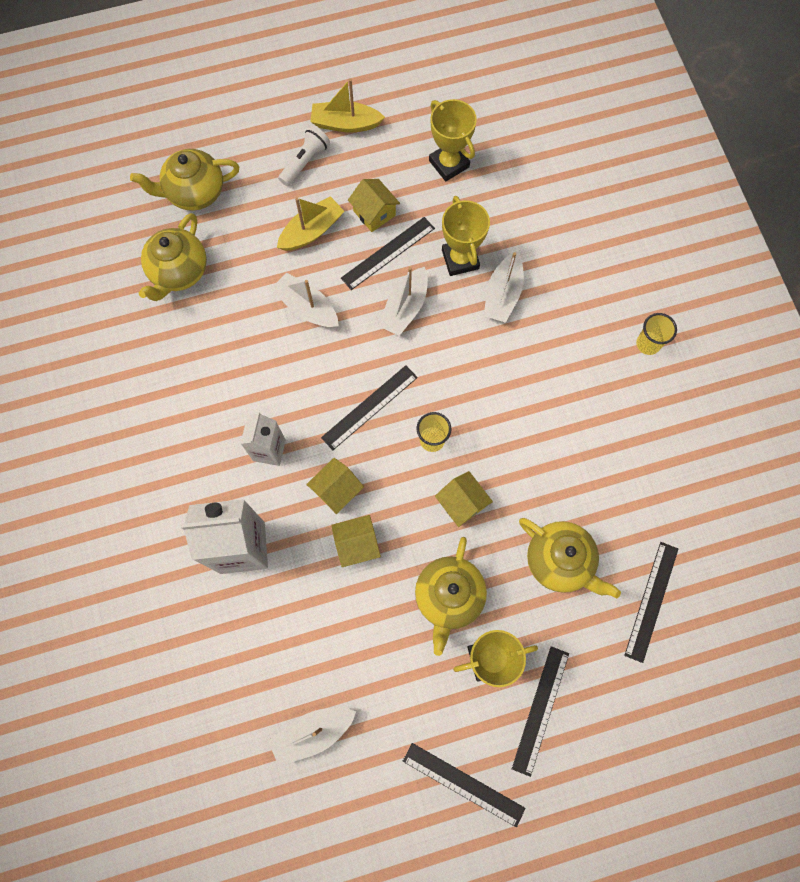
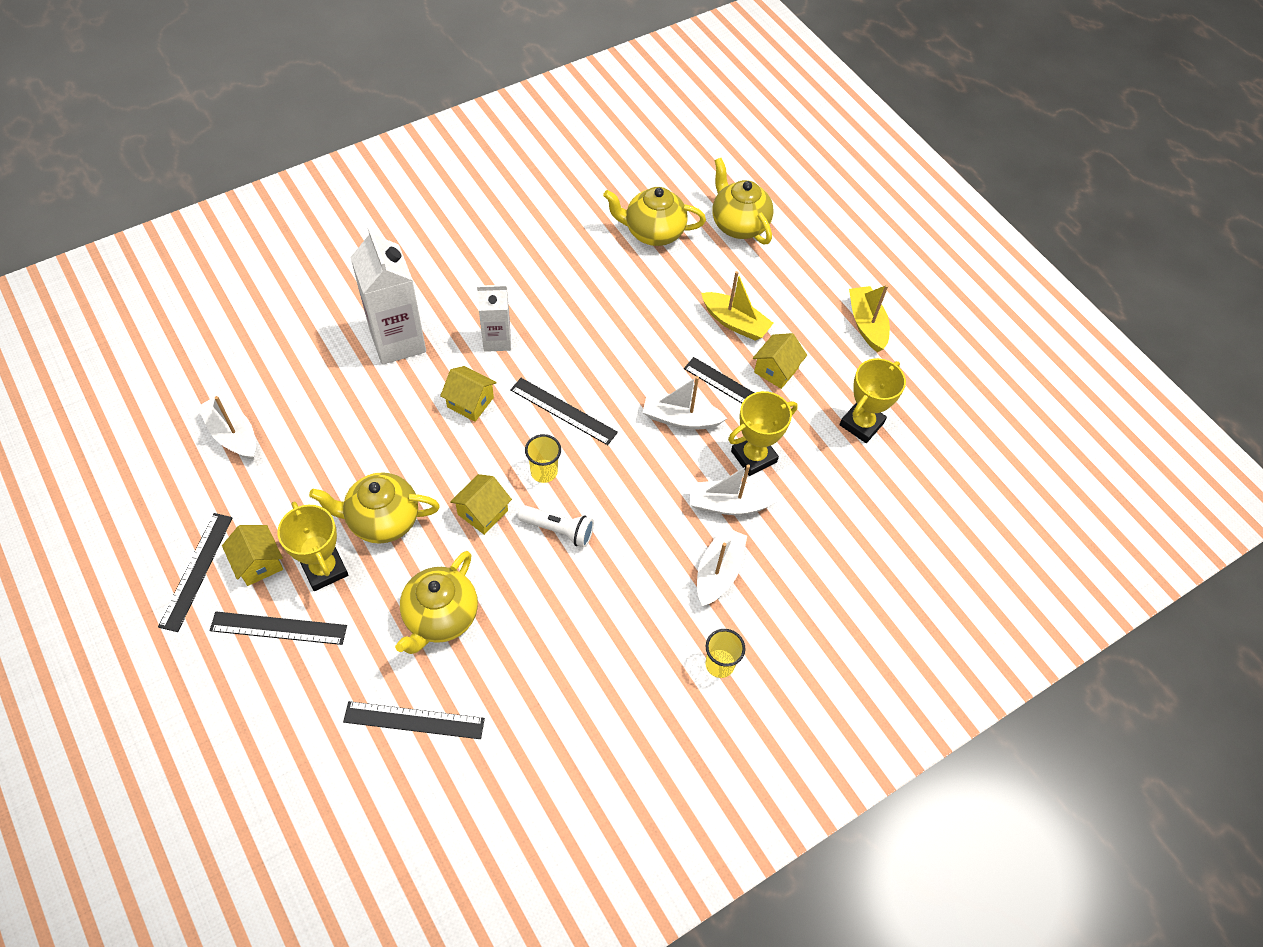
camera: 70 degrees right, 15 degrees down
(305, 162) = (808, 300): white flashlight -> white flashlight (558, 530)
(307, 307) = (652, 337): white boat -> white boat (718, 572)
(357, 544) = (420, 430): yellow house -> yellow house (258, 563)

